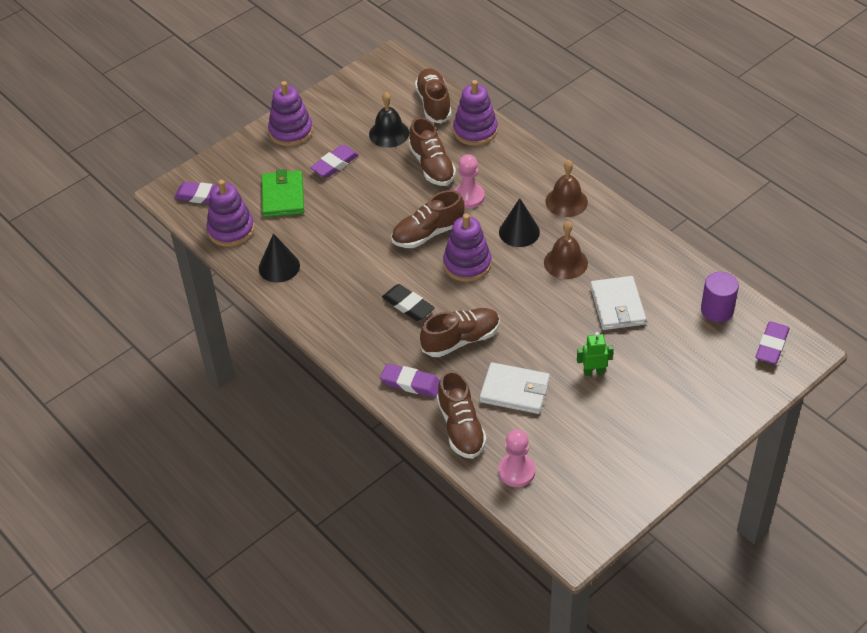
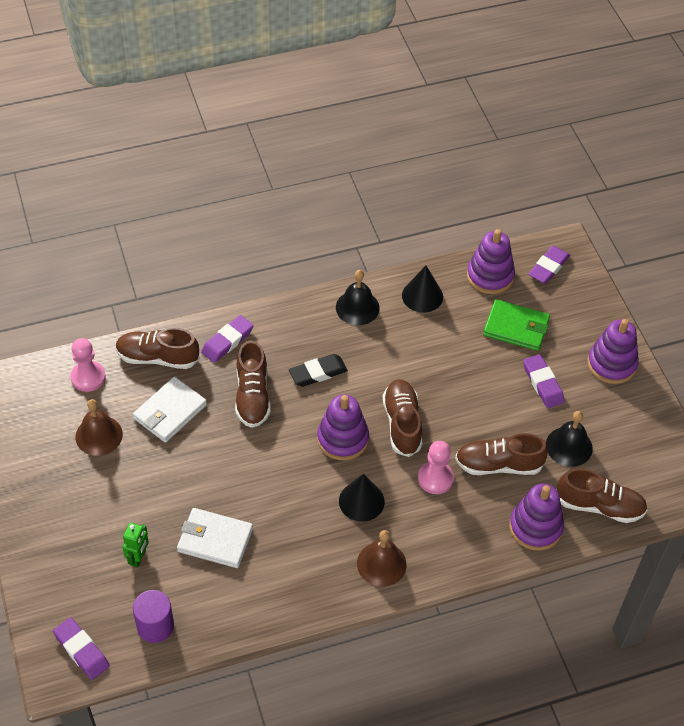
camera: 110 degrees right, 5 degrees up
(317, 306) = (357, 307): none -> black bell
(565, 262) = (297, 522): brown bell -> brown bell (99, 435)
(593, 372) = (150, 481): green robot -> green robot (138, 557)

